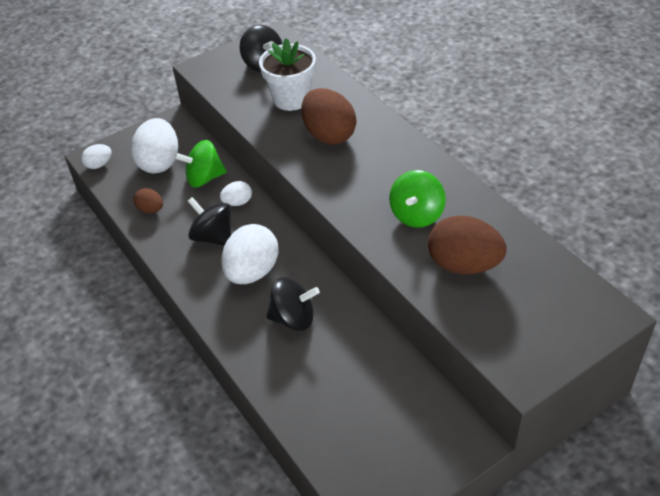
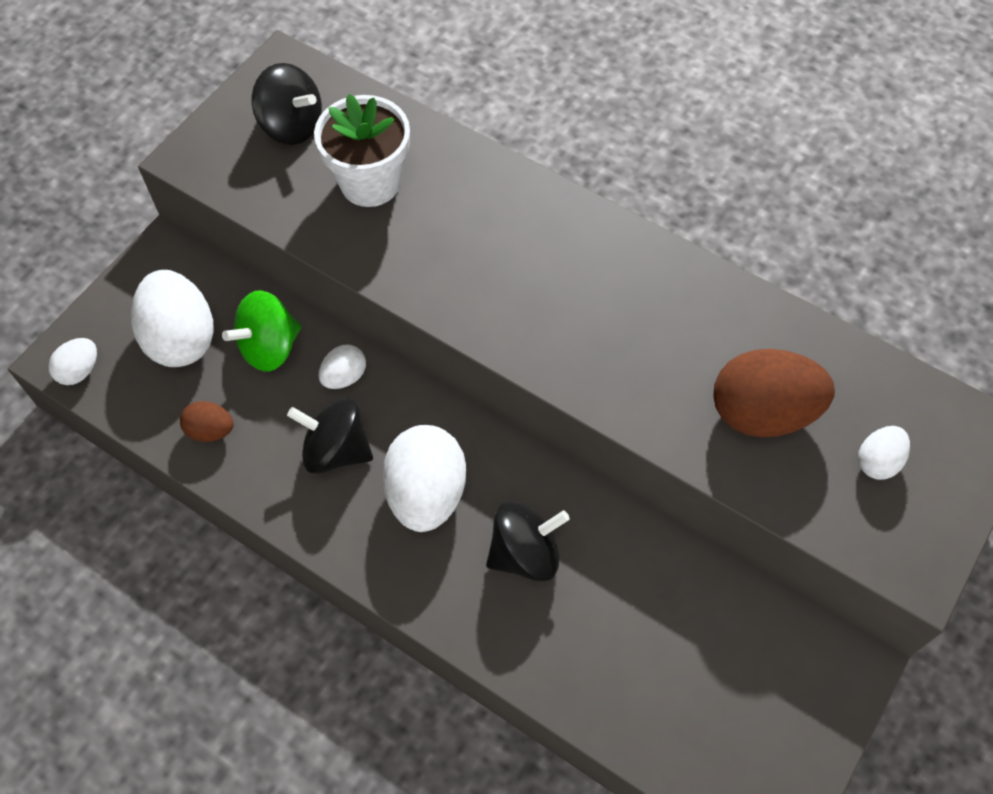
camera: 25 degrees left, 15 degrees up
(329, 135) = (462, 236): brown egg -> none
(416, 215) = (658, 346): green spinning top -> none
(526, 310) = (877, 461): none -> white egg

